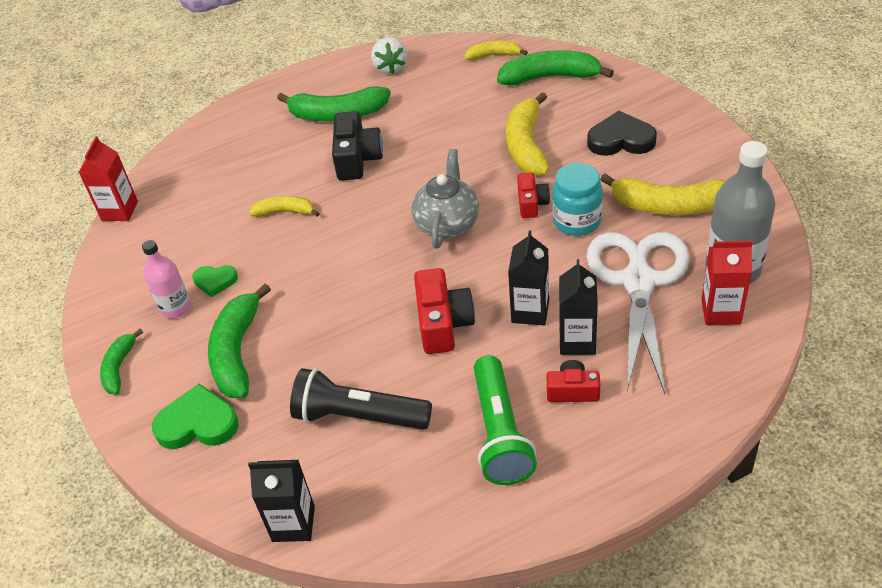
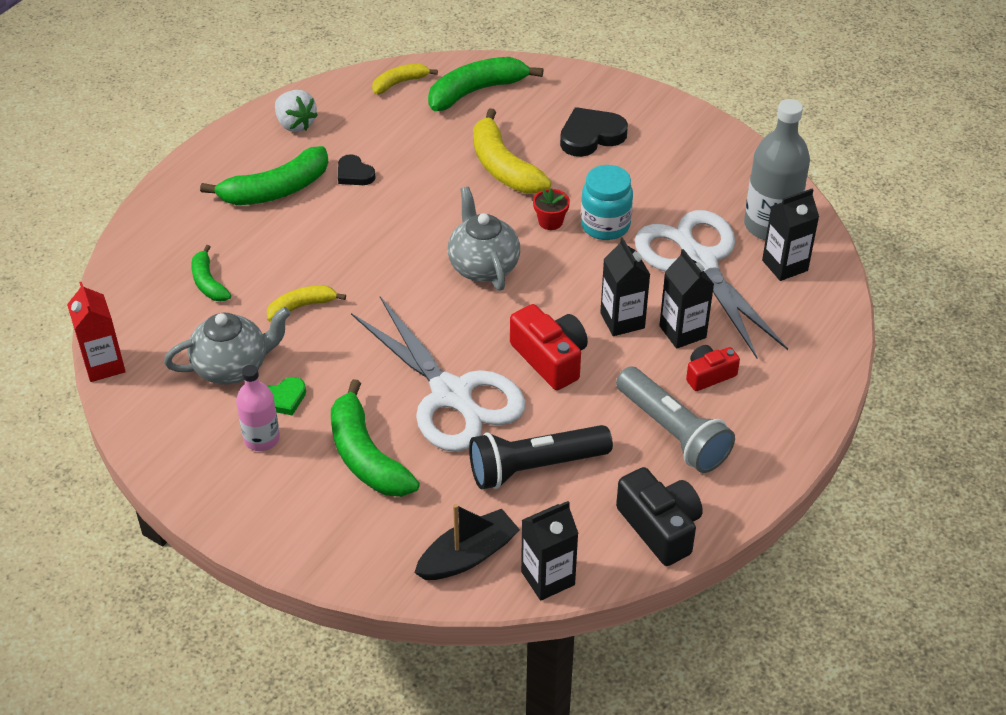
camera: 35 degrees left, 0 degrees up
(119, 367) = (250, 516): green banana -> green banana (208, 282)
(198, 423) = (381, 533): green heart -> none
(201, 243) = (232, 367): none -> grey teapot
(246, 473) = (467, 556): none -> black boat
(340, 326) = (452, 395): none -> white scissors
(357, 159) = (336, 230): black camera -> black camera (660, 527)
(404, 118) = (354, 174): none -> black heart
(500, 433) = (673, 432): green flashlight -> grey flashlight
(531, 203) = (550, 221): red camera -> red flower pot
(669, 206) = (678, 186): yellow banana -> none
(721, 311) = (785, 265): red carton -> black carton

